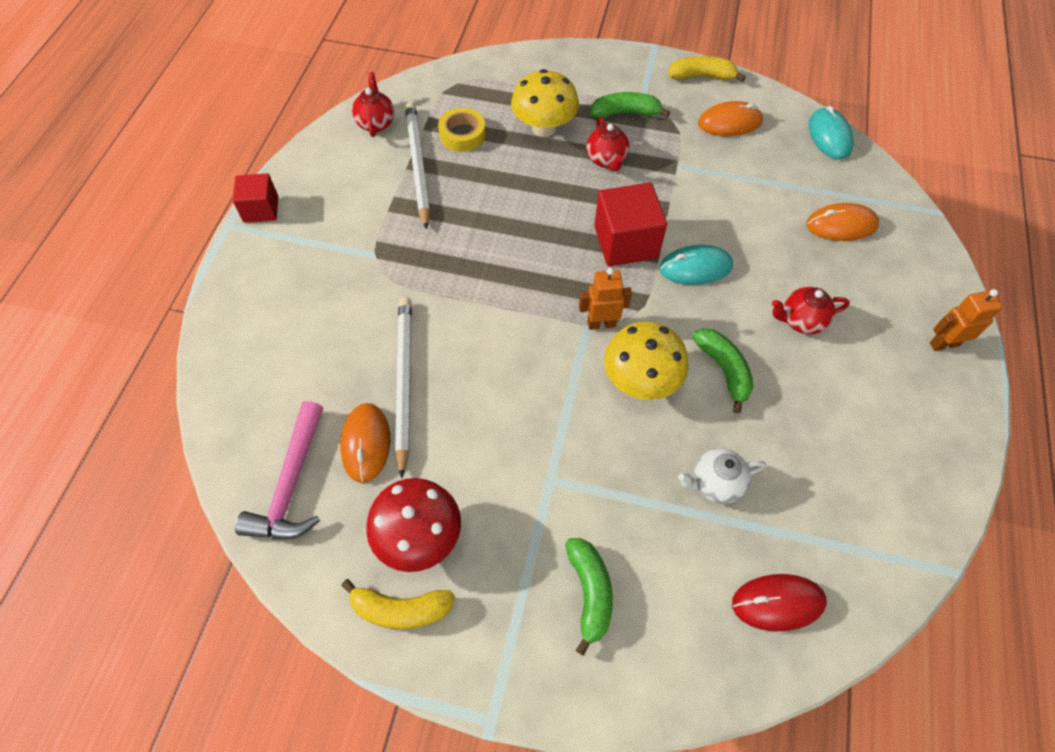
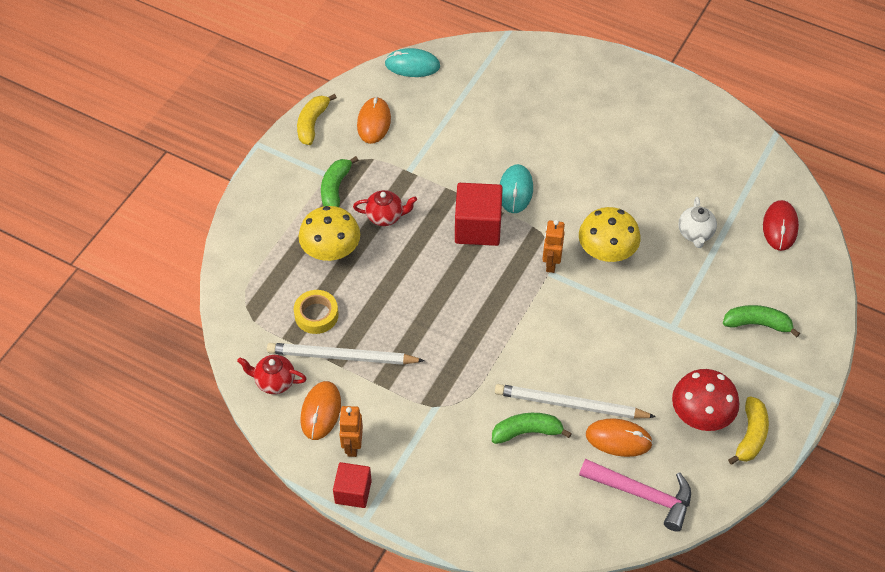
camera: 75 degrees left, 5 degrees down
(724, 370) = (610, 201): green banana -> green banana (527, 432)
(801, 321) = (580, 144): red teapot -> none
(841, 225) = (503, 91): orange mouse -> orange mouse (321, 411)
(944, 344) = (619, 75): orange robot -> orange robot (352, 446)

